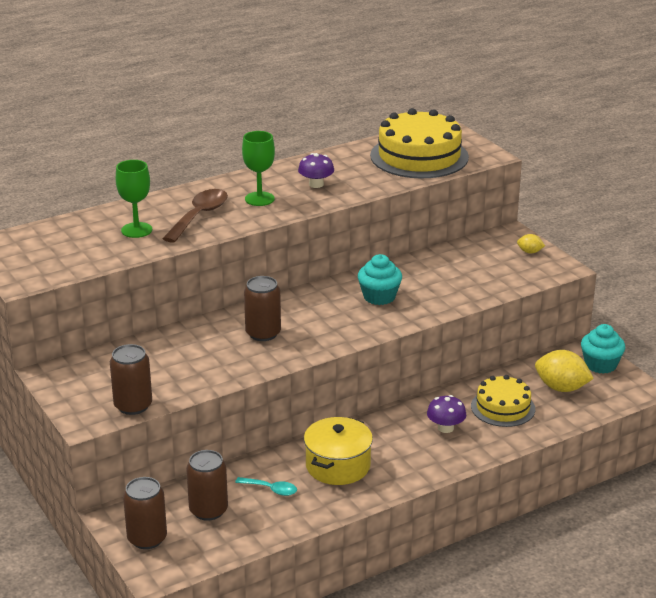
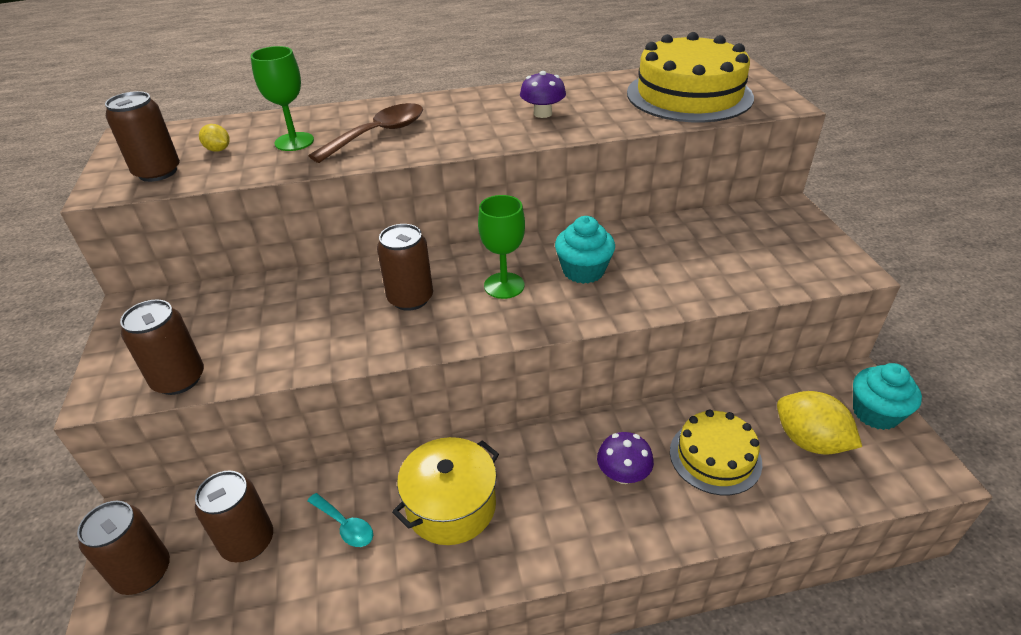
camera: 20 degrees right, 10 degrees up
(50, 266) = (157, 172): none -> brown can
(259, 199) = (463, 122): green goblet -> green goblet (504, 285)
(530, 252) = (808, 238): yellow lemon -> yellow lemon (218, 150)

